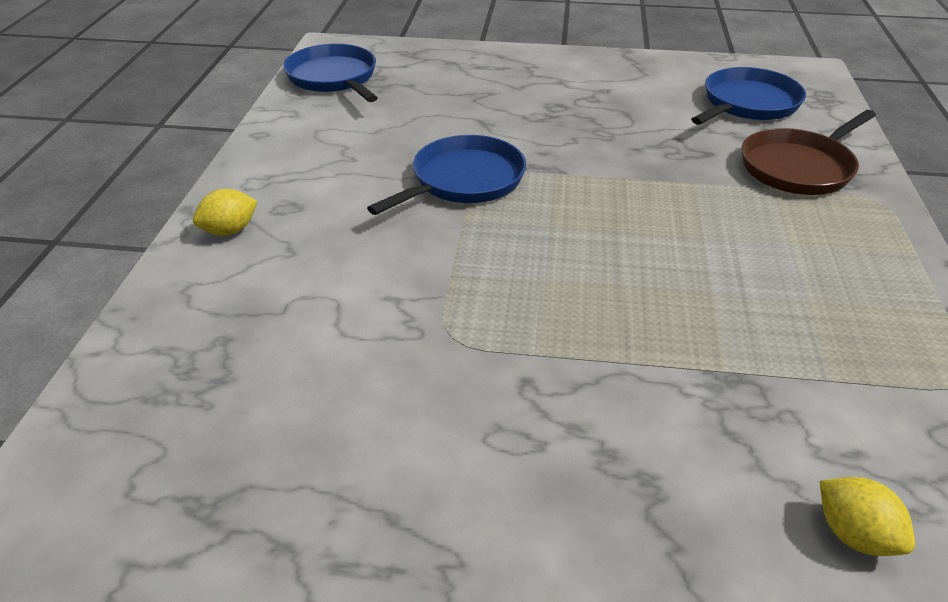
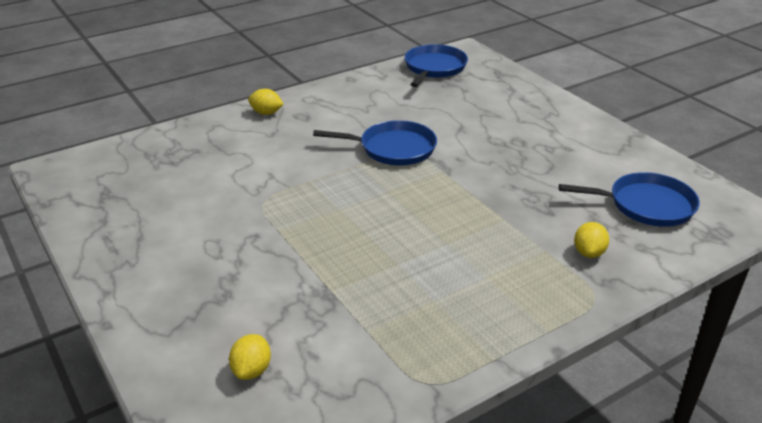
camera: 50 degrees right, 5 degrees down
(799, 167) = (589, 253): brown pan -> yellow lemon

